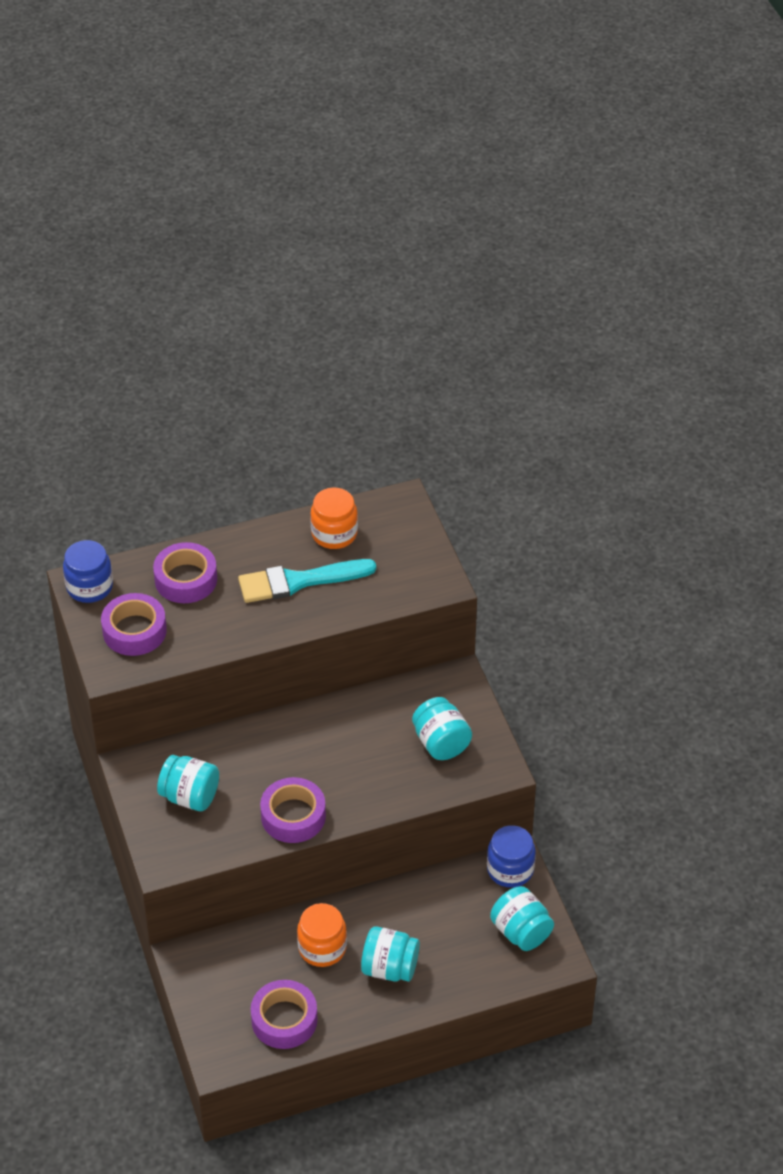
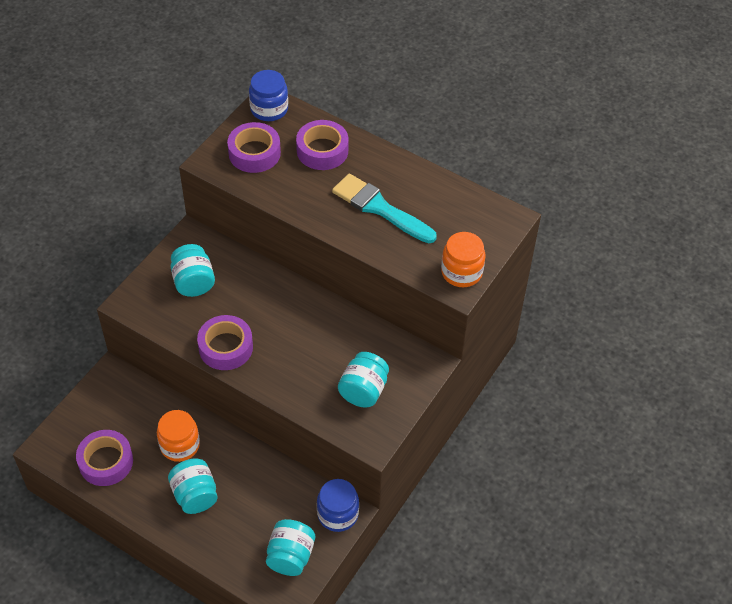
camera: 50 degrees right, 5 degrees up
(334, 534) = (440, 200): orange jar -> orange jar (461, 272)

